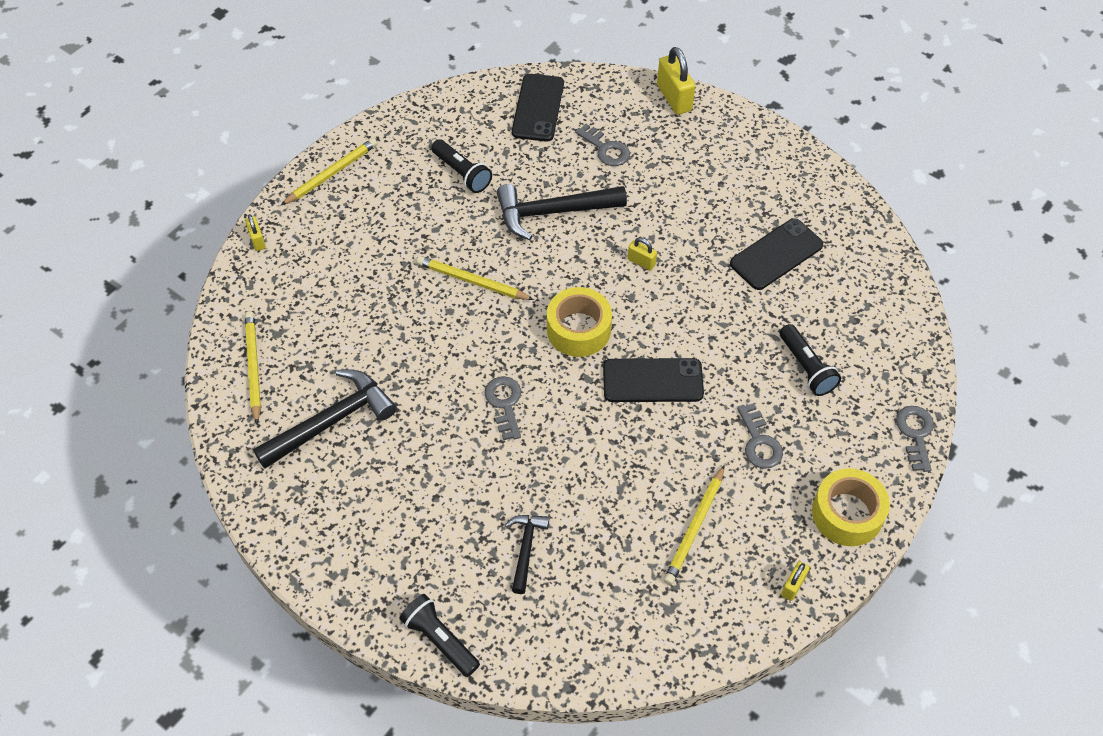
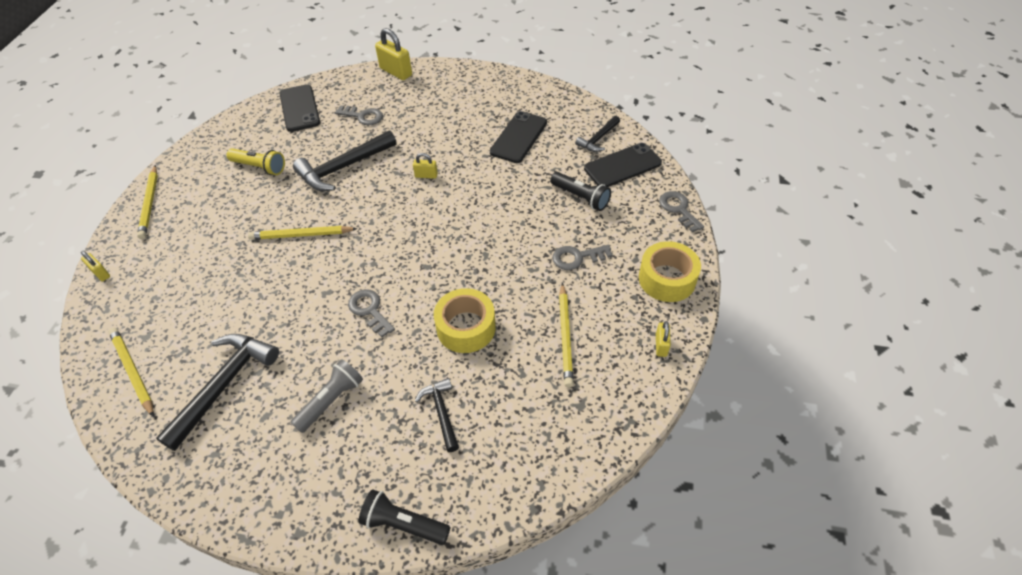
camera: 25 degrees left, 5 degrees down
(331, 174) = (150, 204): yellow pencil -> yellow pencil turned 150 degrees clockwise
(425, 486) = (331, 401): none -> grey flashlight
(462, 173) = (259, 167): black flashlight -> yellow flashlight
(578, 329) = (402, 236): yellow tape -> yellow tape (466, 327)
(652, 380) = (477, 248): black phone -> black phone (622, 166)
(759, 442) = (577, 257): grey key -> grey key turned 120 degrees clockwise
(873, 297) = (598, 139): none -> black hammer

